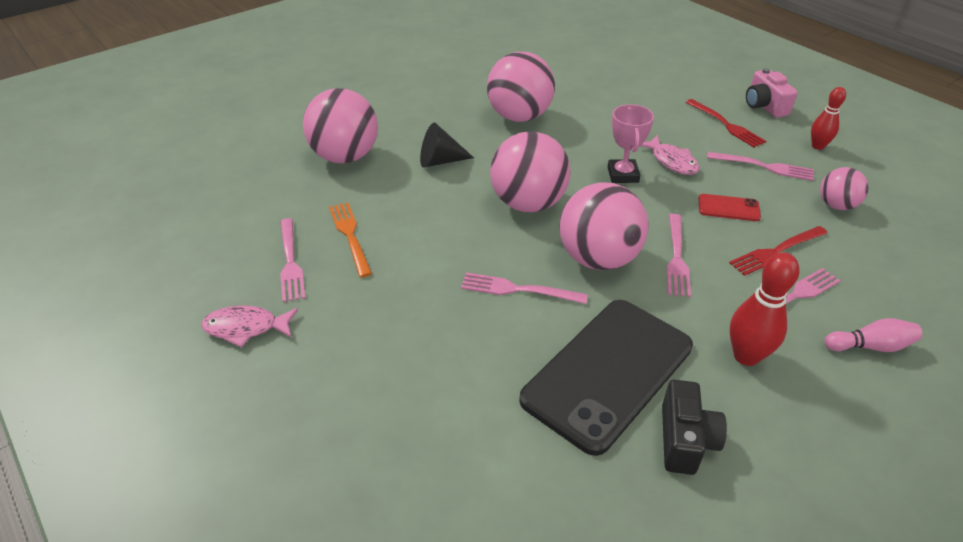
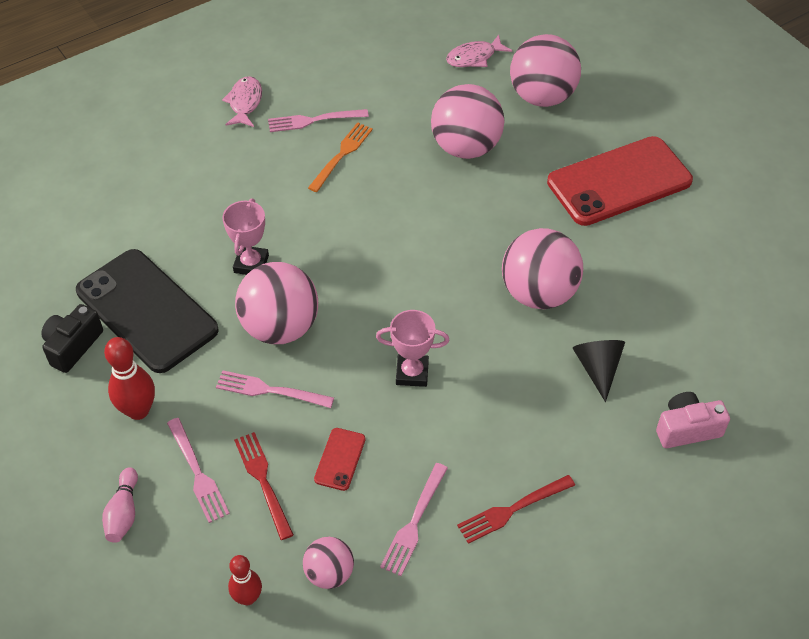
camera: 95 degrees right, 10 degrees up
(350, 236) = (341, 155): orange fork -> orange fork turned 45 degrees counterclockwise
(392, 82) = (619, 181): none -> red phone
(440, 161) = (452, 219): black cone -> black cone (597, 368)
(518, 290) = (251, 264): pink fork -> pink trophy
(528, 203) = (371, 284): pink ball -> pink ball (542, 97)
(671, 161) = (434, 426): pink fish -> pink fish (474, 57)
(685, 440) = (73, 346): black camera -> black camera turned 105 degrees clockwise
(764, 106) = (560, 574): pink camera -> pink camera (687, 429)
(818, 146) = (455, 604): red bowling pin -> red bowling pin (248, 598)

